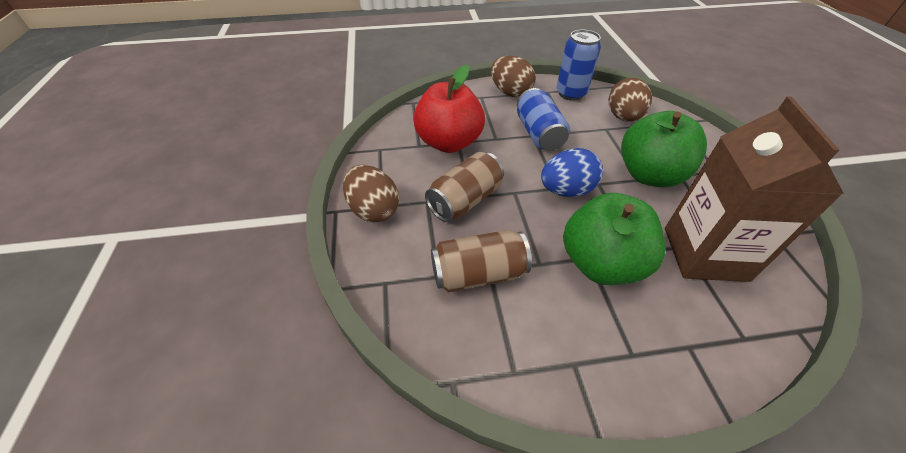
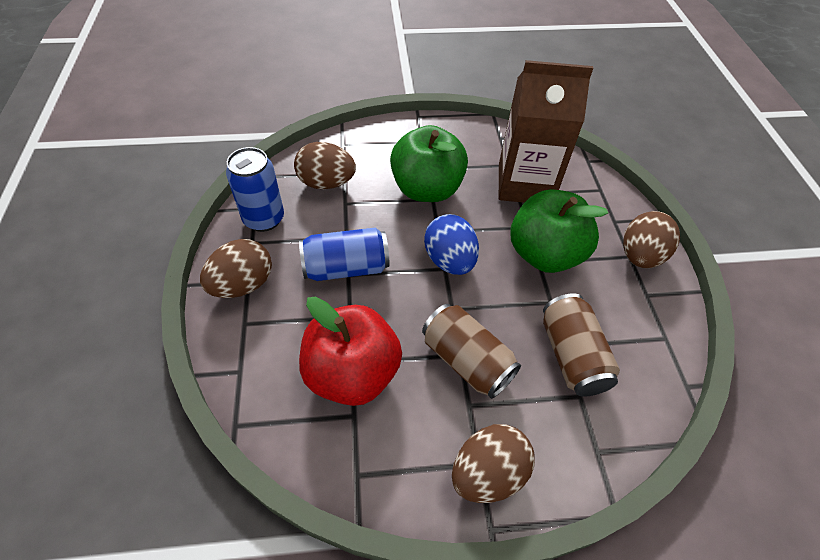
camera: 90 degrees left, 5 degrees up
(637, 368) = (640, 256): none -> brown egg

